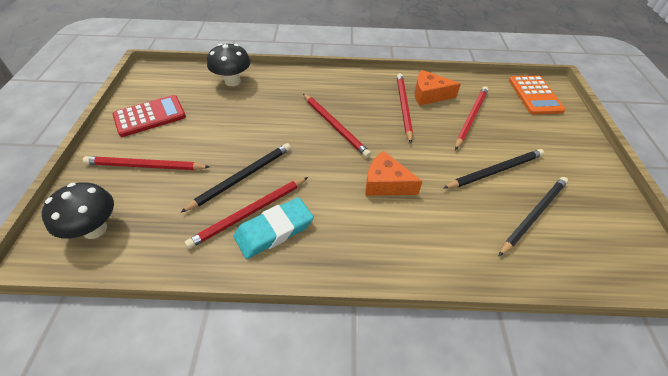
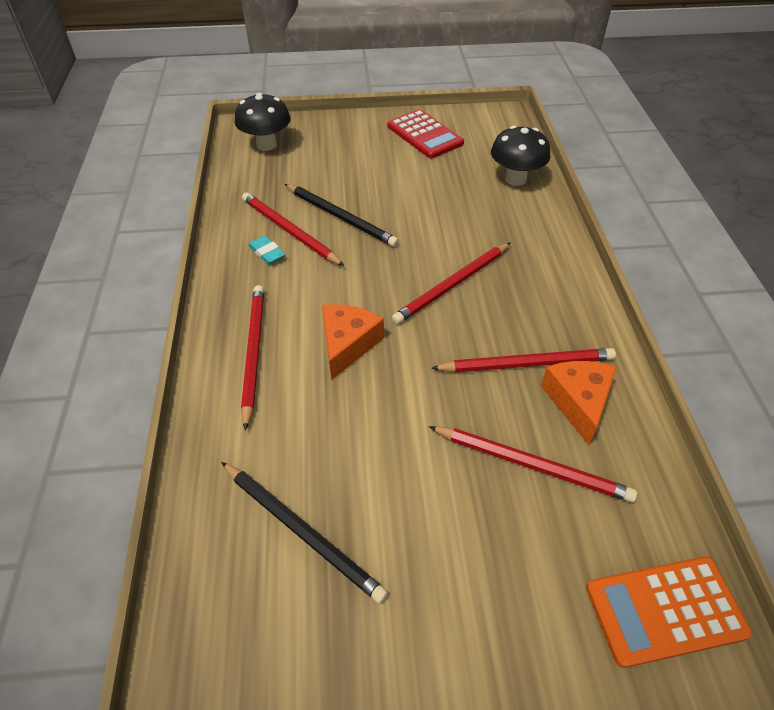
camera: 85 degrees right, 0 degrees up
(145, 166) = (347, 151): red pencil -> red pencil (253, 353)
(274, 230) = (267, 252): turquoise eraser -> turquoise eraser, size x0.52
(495, 171) = (395, 488): black pencil -> none

